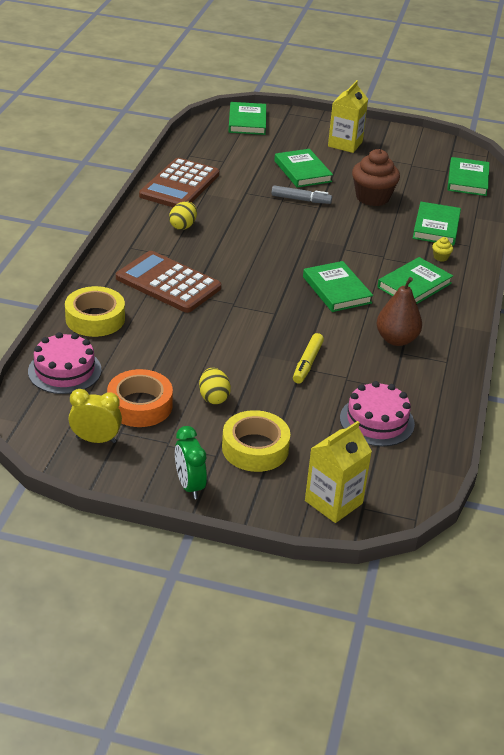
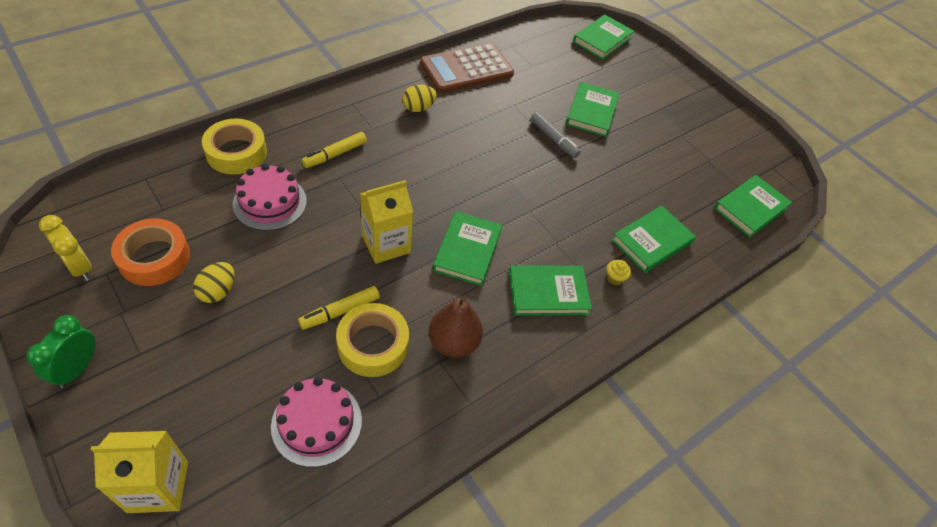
camera: 35 degrees right, 15 degrees up
(64, 370) = (150, 186): pink cake -> pink cake (270, 202)
(168, 283) = (335, 154): brown calculator -> yellow marker
(255, 448) = (177, 370): yellow tape -> yellow tape (373, 345)
(345, 144) = (667, 105): yellow carton -> yellow carton (386, 244)
(372, 197) = (625, 174): brown cupcake -> none

